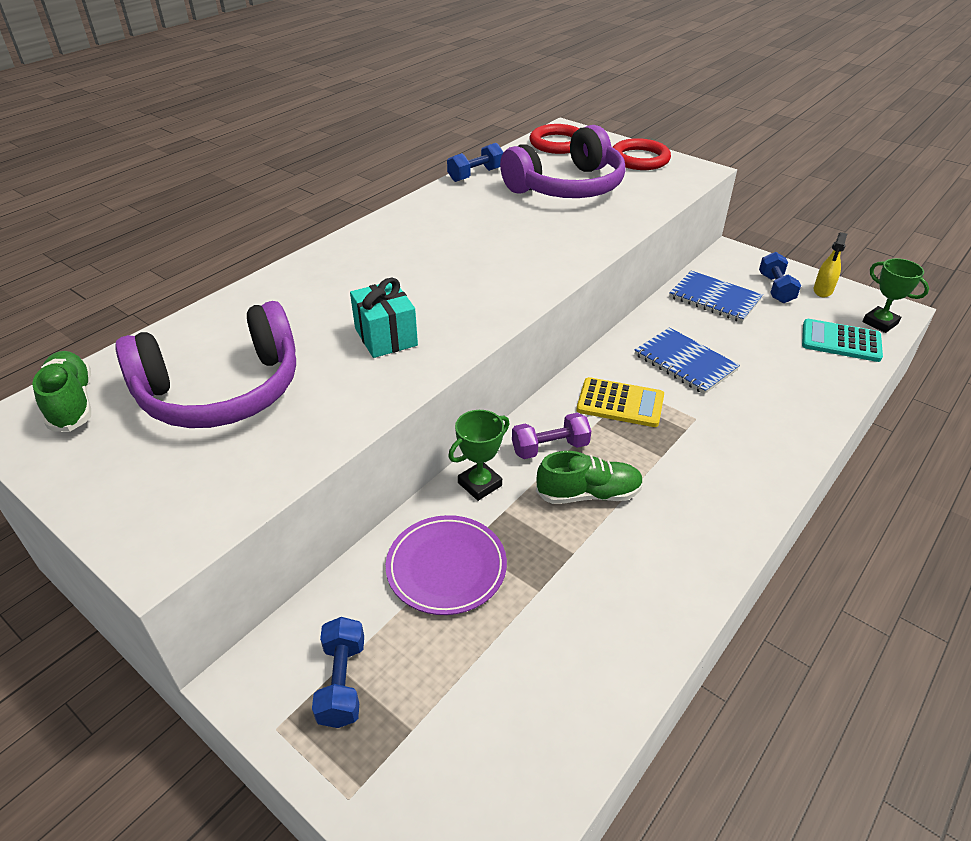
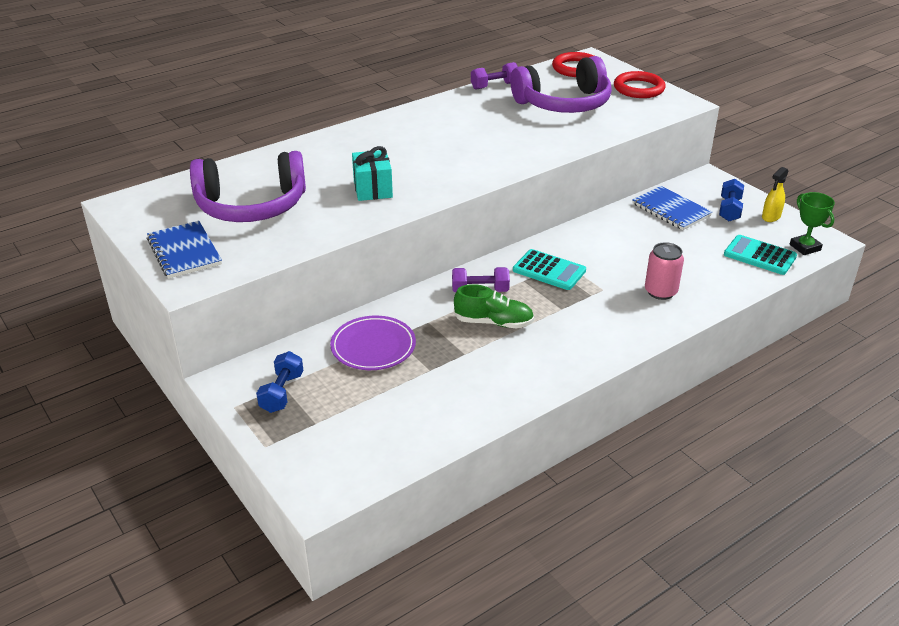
camera: 15 degrees right, 5 degrees down
(72, 403) = (157, 199): green shoe -> none
(475, 175) = (494, 86): blue dumbbell -> purple dumbbell
(480, 484) = (418, 304): green trophy -> none
(620, 403) = (549, 270): yellow calculator -> turquoise calculator
(685, 362) = (617, 251): blue notebook -> blue notebook (184, 251)
(762, 409) = (660, 292): none -> pink can

